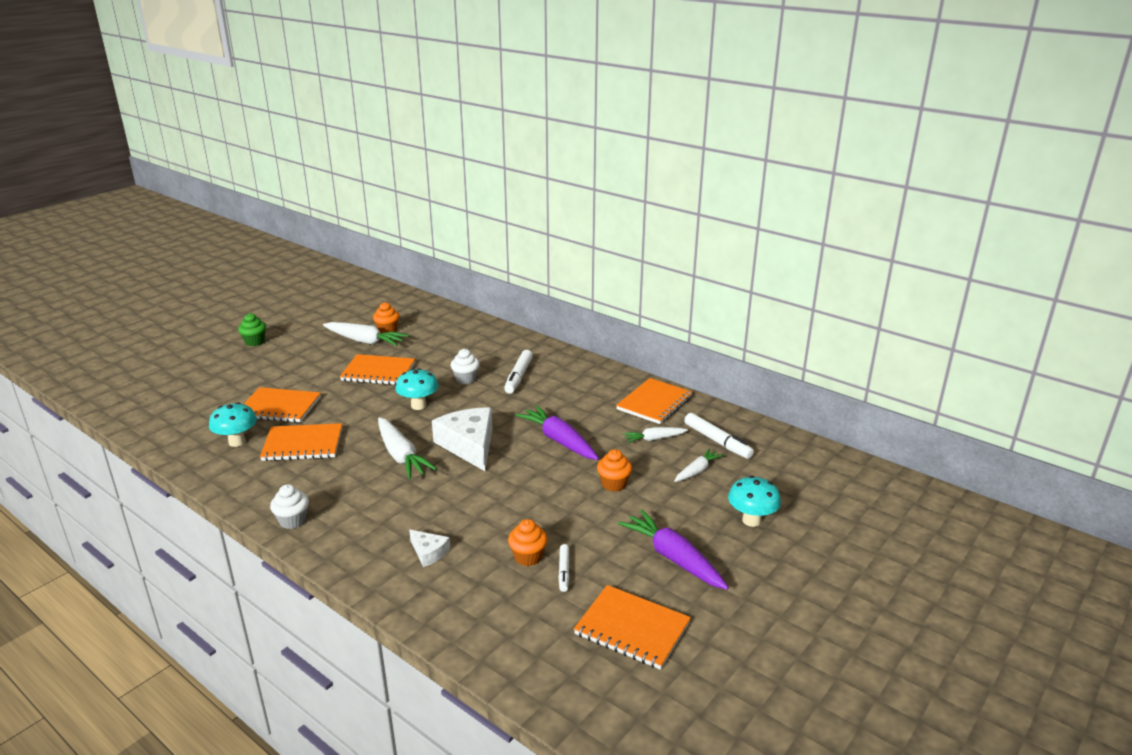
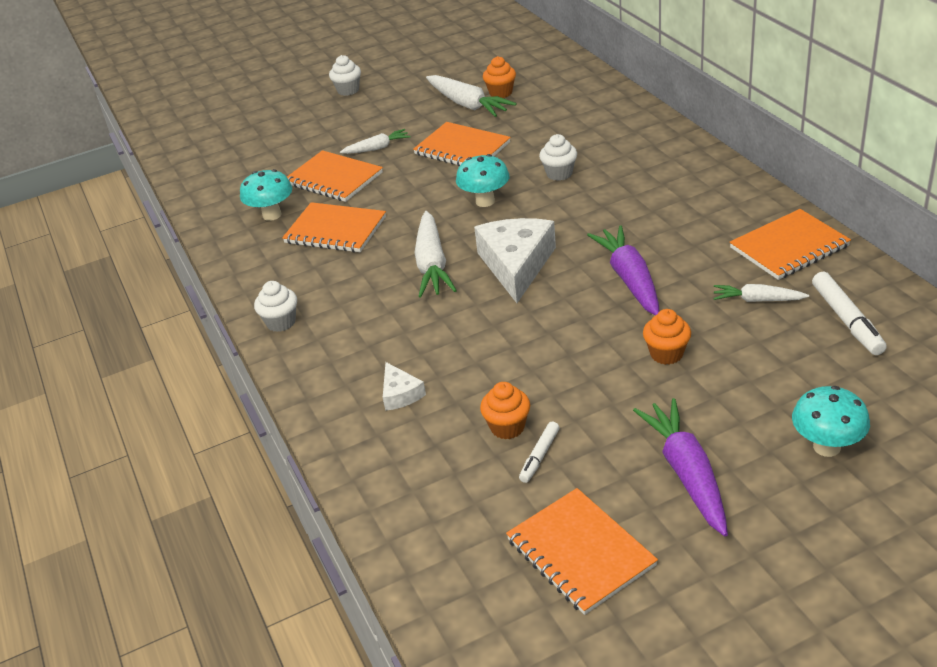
camera: 30 degrees right, 10 degrees up
(255, 342) = (348, 90): green cupcake -> white cupcake
(518, 377) = (626, 180): white marker -> none
(697, 471) = (791, 358): white carrot -> white carrot (377, 148)

